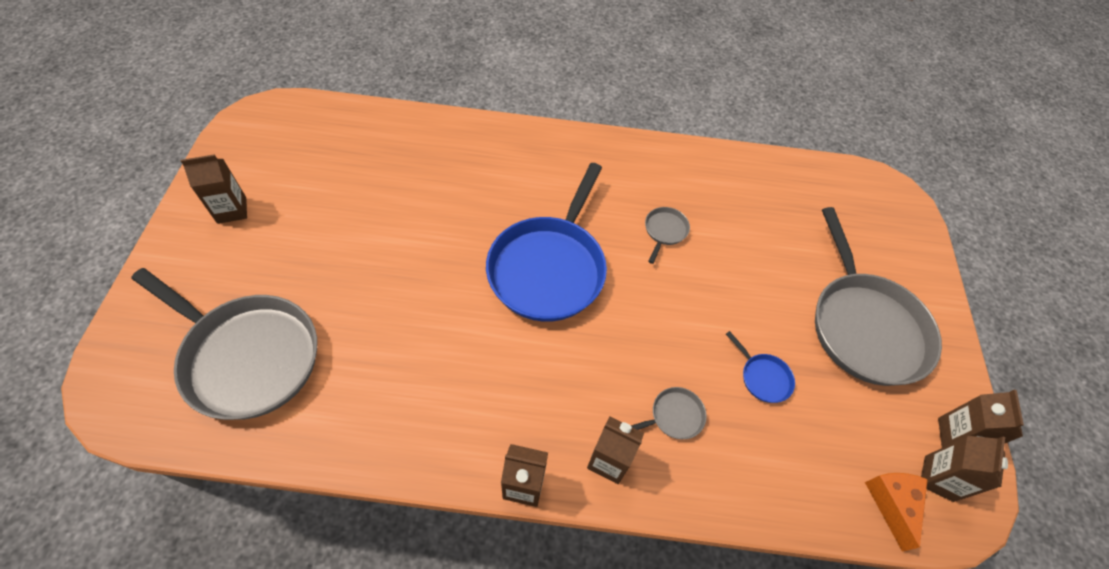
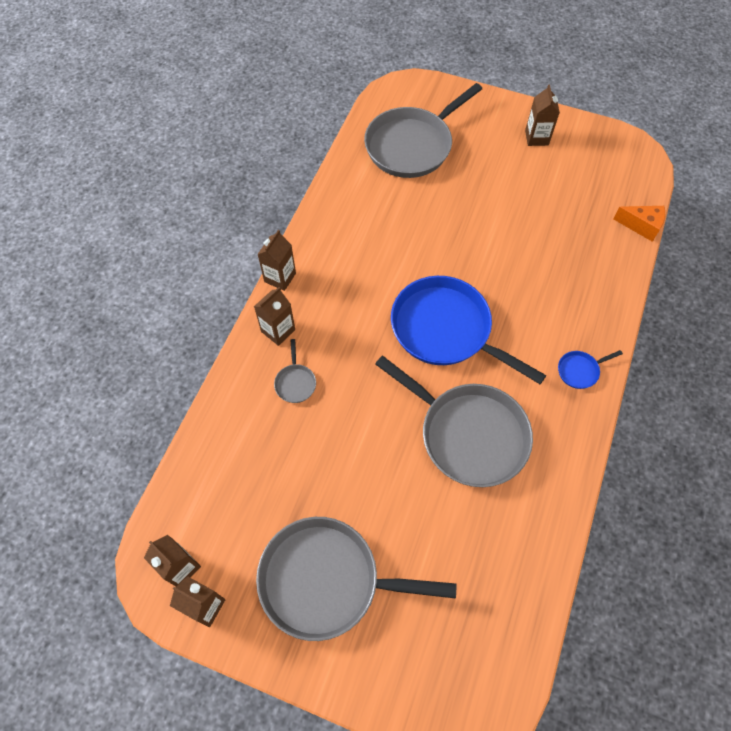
camera: 110 degrees right, 5 degrees up
(664, 231) = (468, 434): grey pan -> grey pan, size x2.48
(763, 377) = (305, 462): blue pan -> blue pan (580, 370)
(891, 504) = (178, 516): orange cheese -> orange cheese (641, 226)

